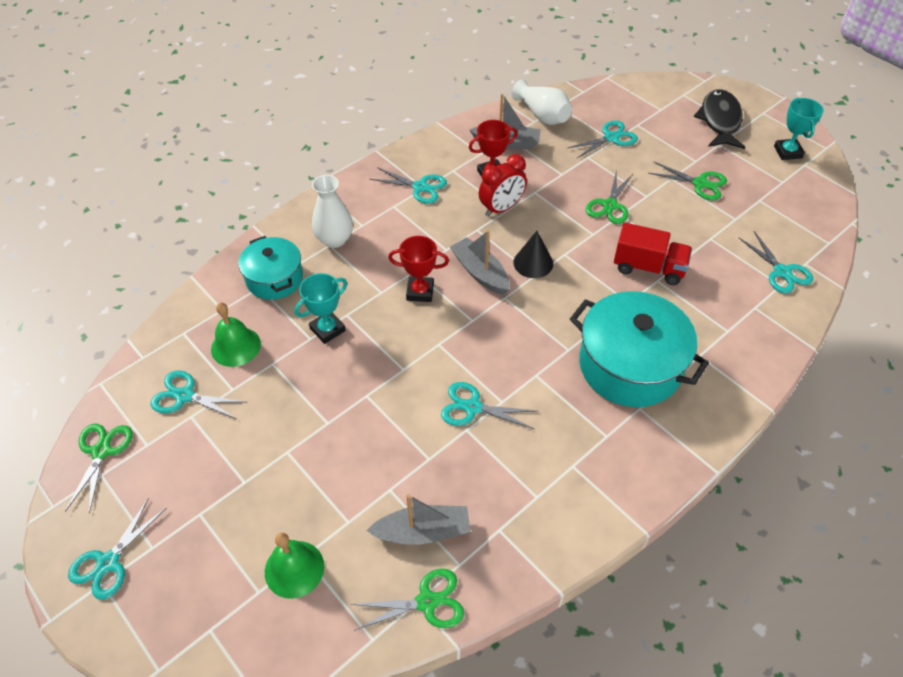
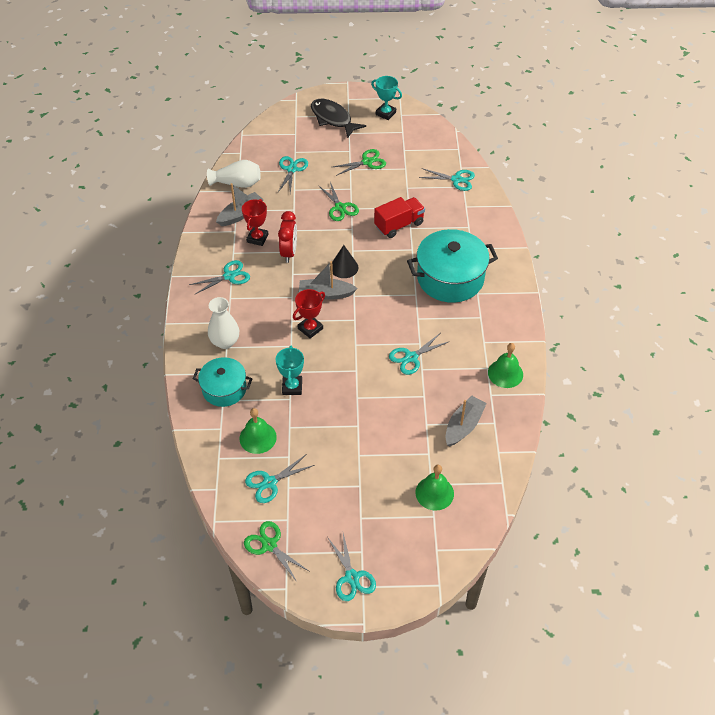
camera: 50 degrees left, 0 degrees up
(426, 602) = (502, 448): green scissors -> none
(548, 523) = (505, 373): none -> green bell

